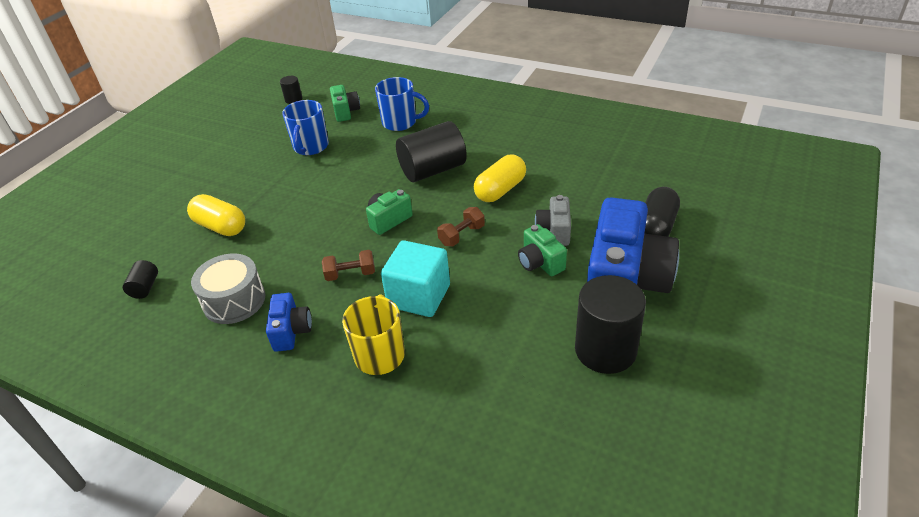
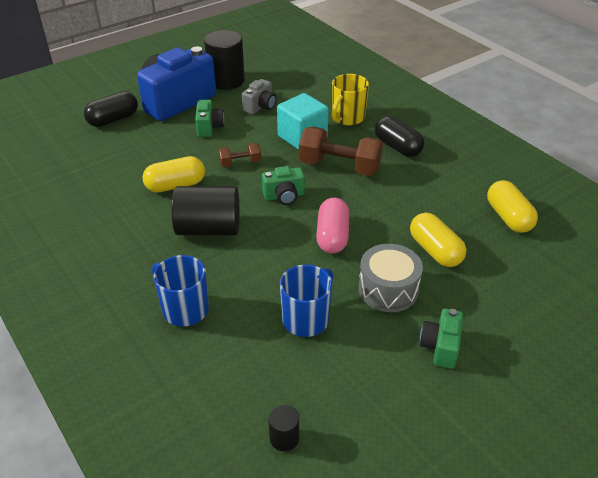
camera: 155 degrees left, 0 degrees up
(145, 287) = (508, 217): black cylinder -> yellow capsule
(234, 300) = (433, 180): grey drum -> grey drum (388, 289)
(291, 331) = (397, 147): blue camera -> black capsule
(320, 204) = (332, 236): none -> pink capsule
(345, 112) = (231, 365): green camera -> green camera (440, 347)
(350, 274) = (339, 167): brown dumbbell -> brown dumbbell, size x1.92
(554, 231) = (177, 141): grey camera -> grey camera (260, 107)

